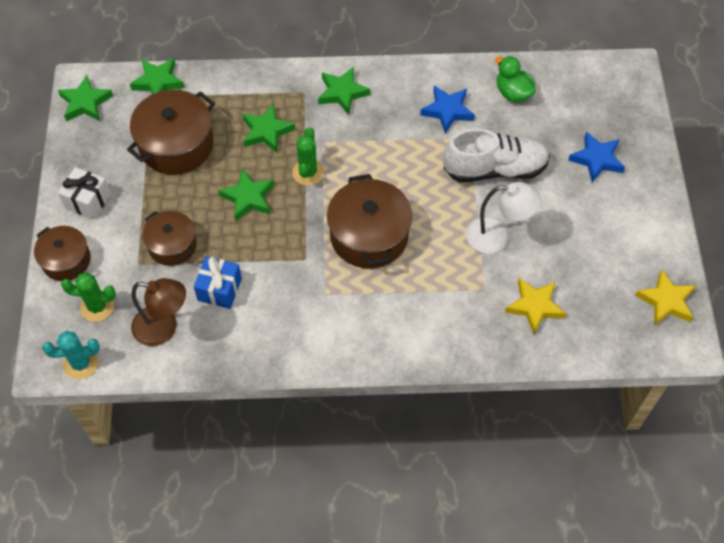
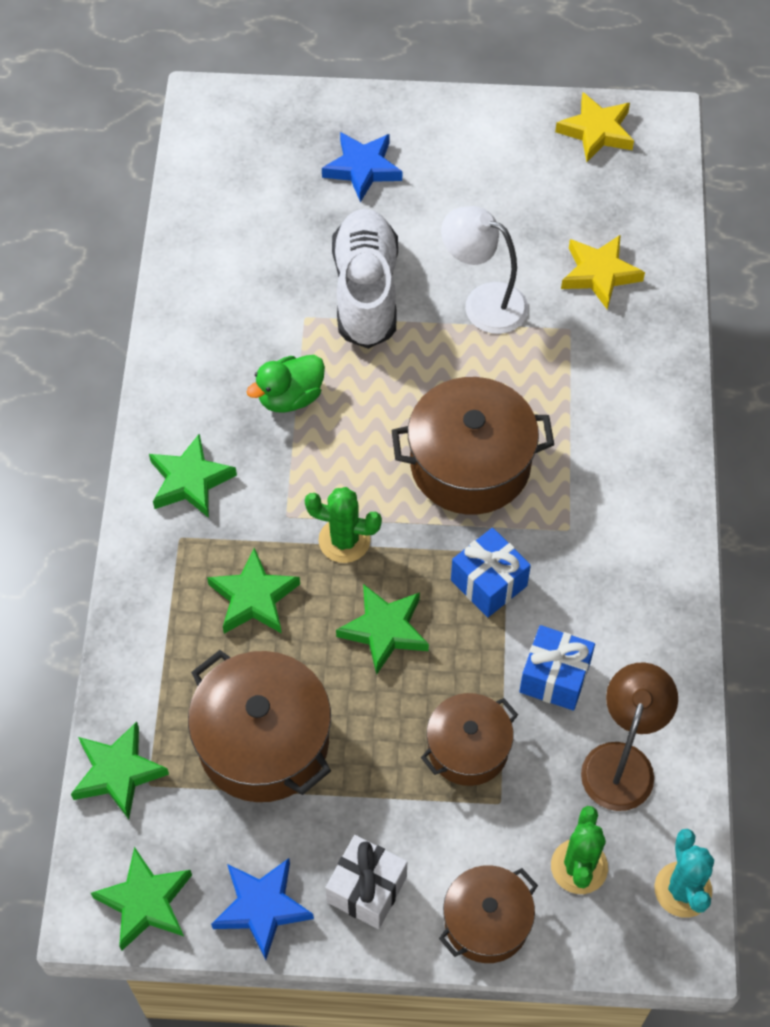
camera: 85 degrees left, 0 degrees up
(283, 250) = (488, 583): none -> blue gift
(447, 111) = (249, 339): blue star -> blue star (262, 907)
(497, 236) = (483, 303): white lamp -> white lamp turned 75 degrees counterclockwise
(513, 93) = (227, 251): green duck -> green duck (290, 397)

